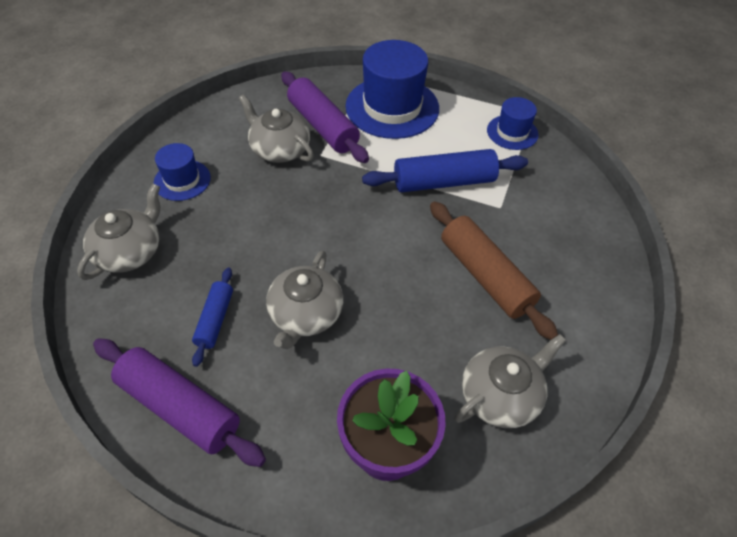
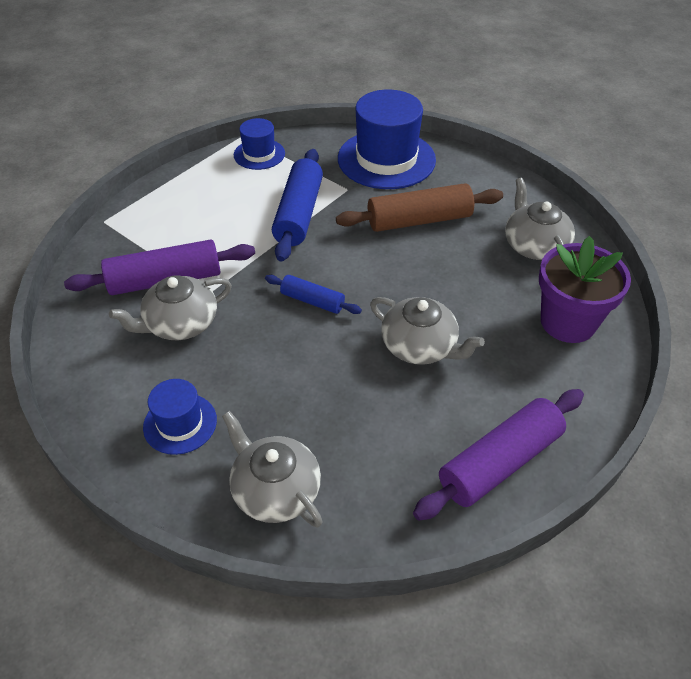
camera: 70 degrees left, 5 degrees down
(215, 320) = (403, 419): blue rolling pin -> blue rolling pin (312, 301)
(392, 107) = (171, 220): blue hat -> blue hat (386, 159)

